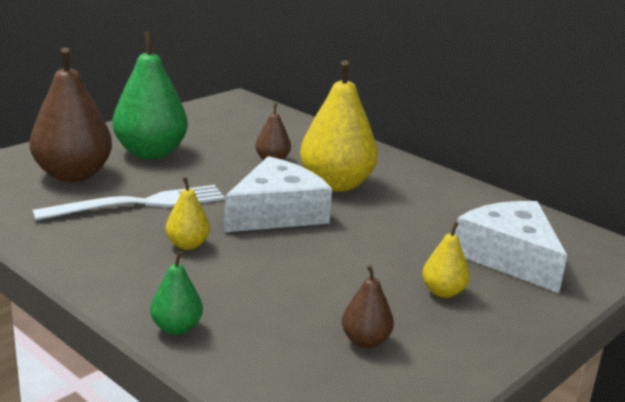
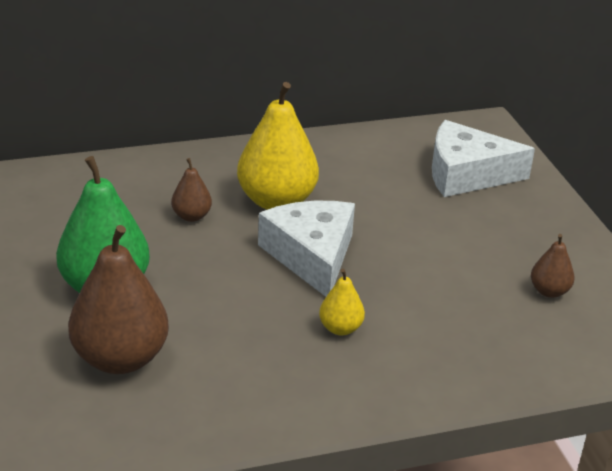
camera: 60 degrees left, 10 degrees up
(139, 204) = (231, 333): white fork -> none
(176, 328) = (483, 379): green pear -> none
(443, 292) = (500, 227): yellow pear -> none

